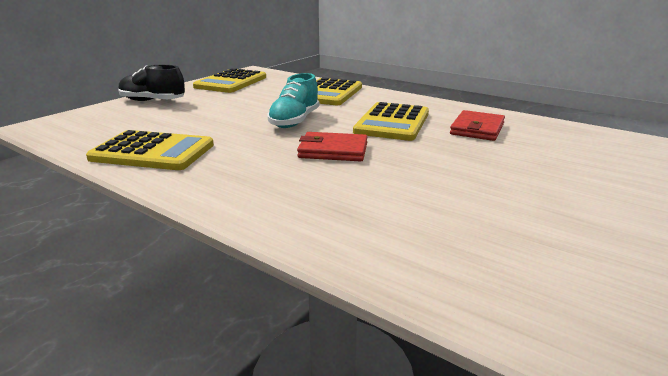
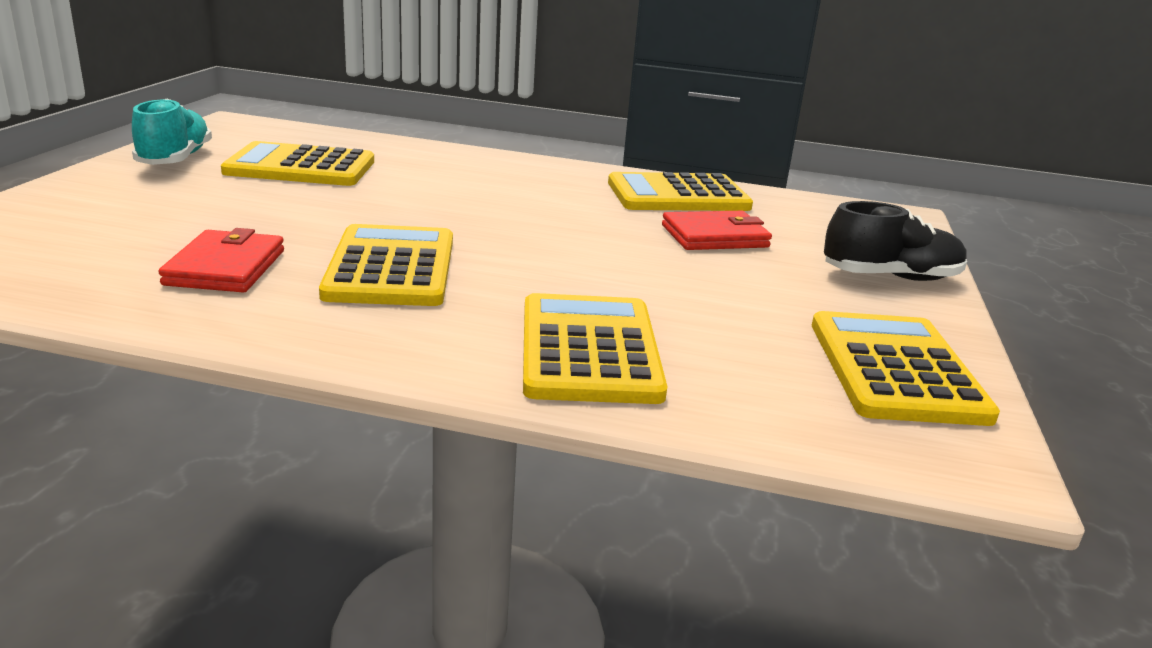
camera: 155 degrees right, 0 degrees up
(294, 121) = (568, 255): turquoise shoe -> turquoise shoe (175, 159)
(333, 150) = (461, 212): red wallet -> red wallet (715, 236)
(455, 211) = (300, 167): none -> yellow calculator

